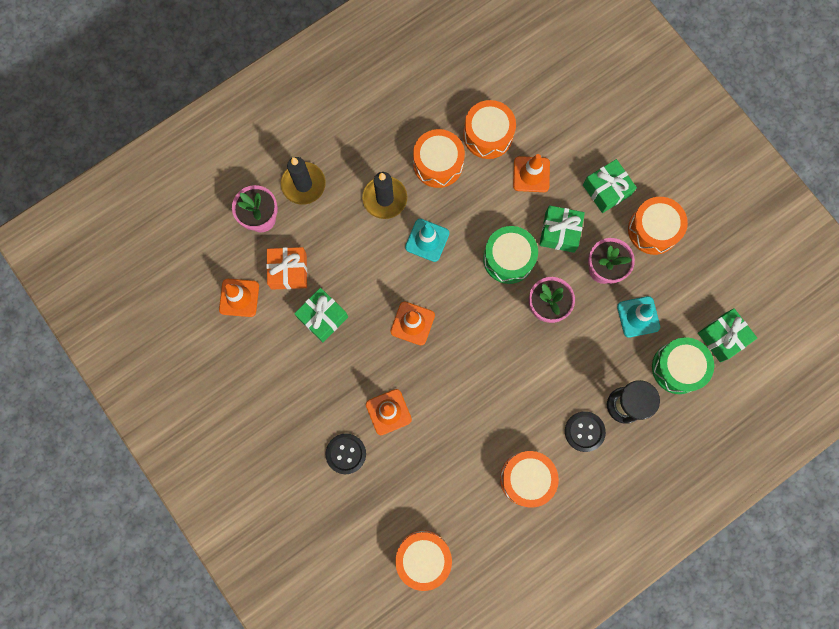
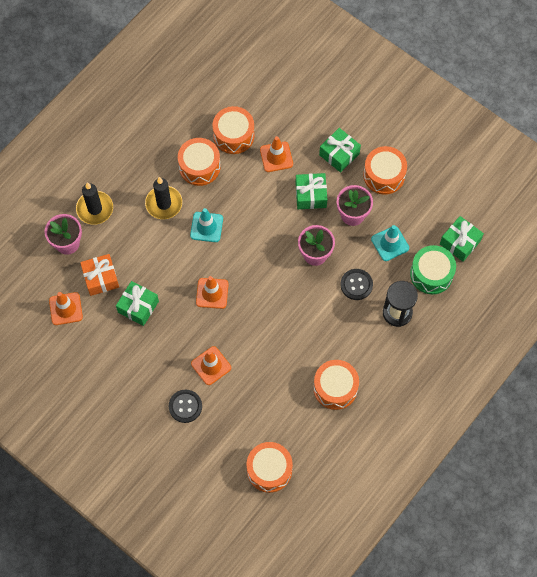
camera: 15 degrees left, 10 degrees down
(508, 258) = (275, 225): green drum -> none
(584, 431) = (371, 340): black button -> black button (356, 285)

